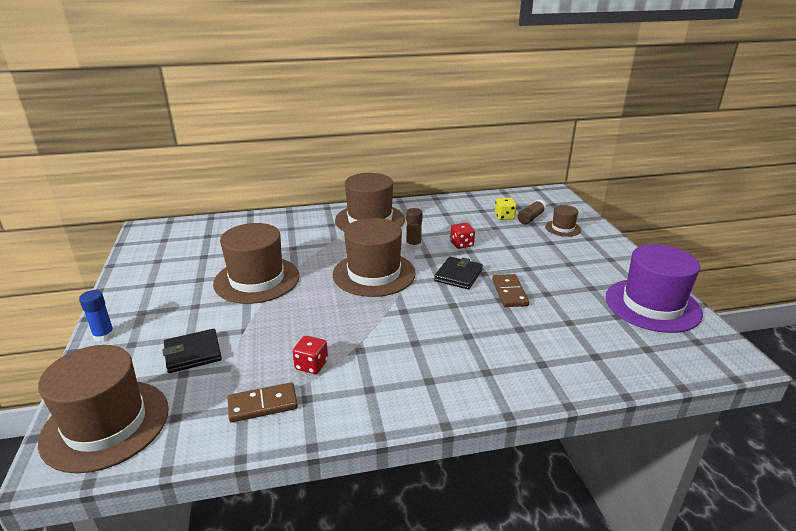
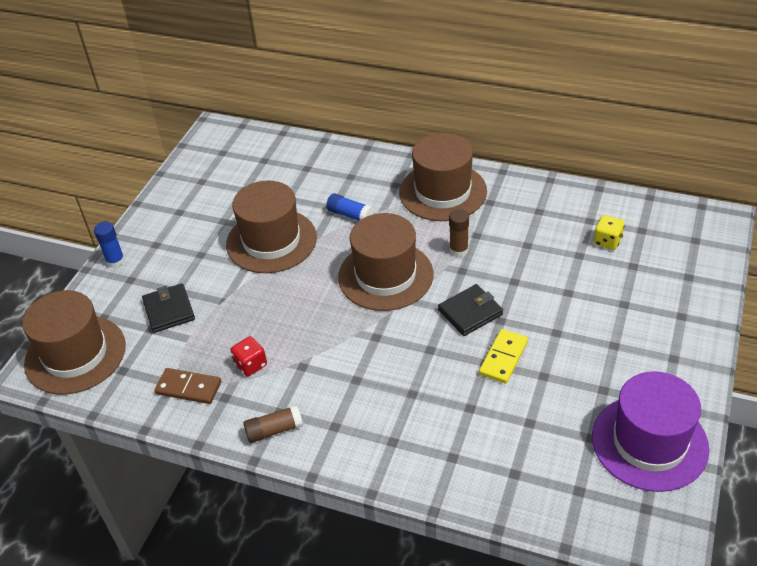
camera: 35 degrees right, 15 degrees up
(193, 353) = (169, 310): black wallet -> black wallet turned 60 degrees clockwise
(311, 248) = (350, 215): none -> blue glue stick
(461, 244) = (514, 268): red dice -> none
(509, 292) = (503, 358): brown domino -> yellow domino
(531, 218) = (640, 255): brown glue stick -> brown glue stick (274, 430)
(563, 228) = (664, 287): brown hat -> none

